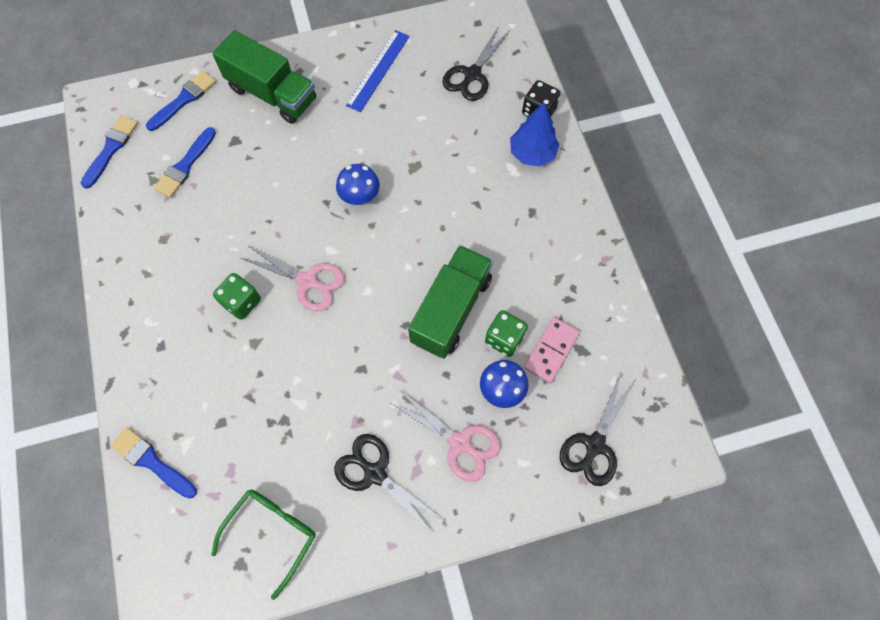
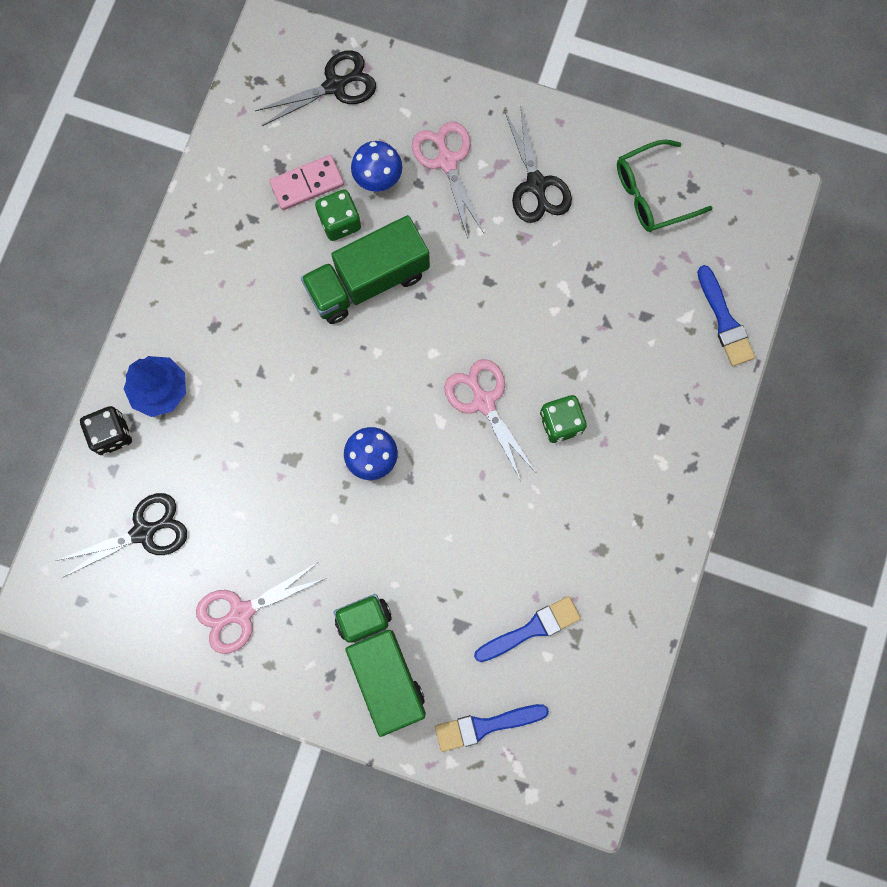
camera: 145 degrees left, 10 degrees up
(111, 149) = (602, 710): blue brush -> none
(378, 70) = (241, 612): blue ruler -> pink scissors

